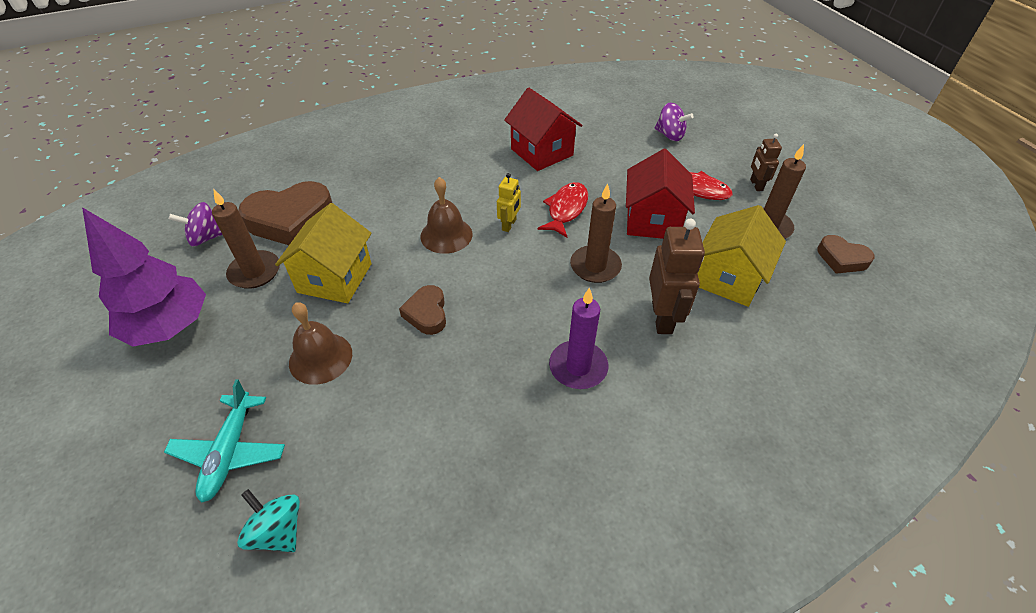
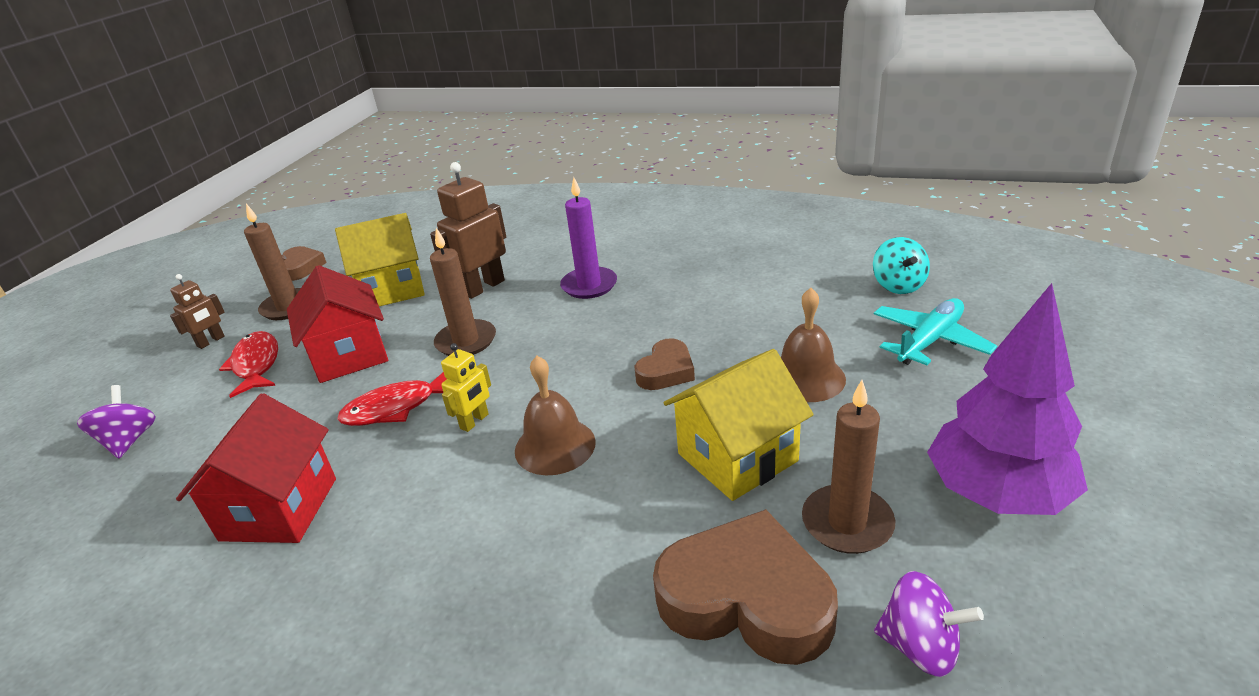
camera: 135 degrees left, 15 degrees down
(509, 225) = (474, 421): yellow robot -> yellow robot turned 150 degrees clockwise
(652, 220) = (349, 355): red house -> red house turned 75 degrees counterclockwise

